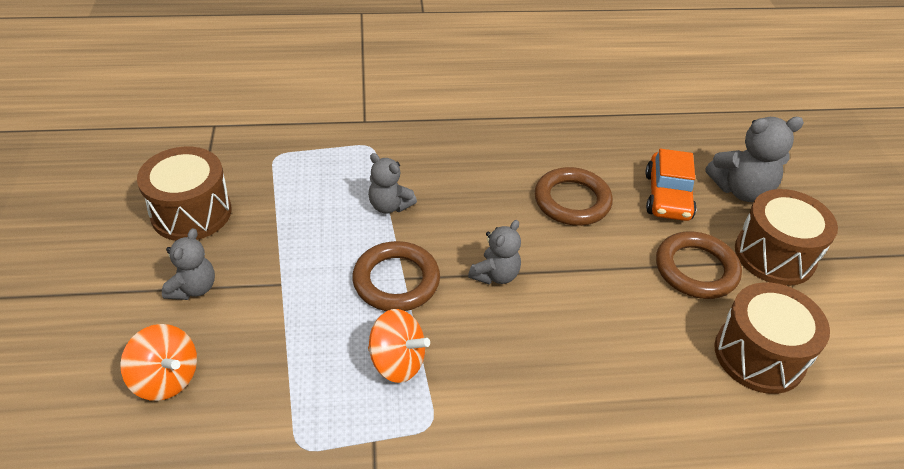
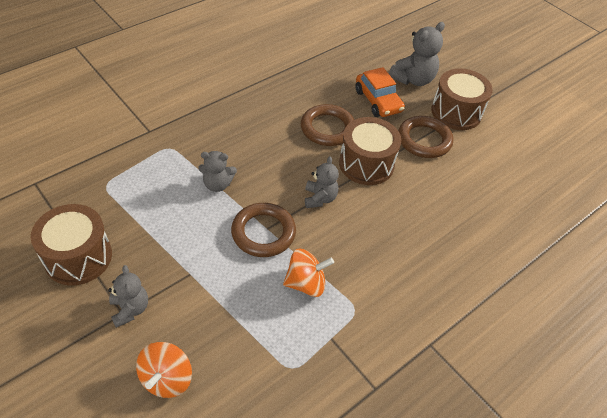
camera: 35 degrees left, 5 degrees up
(166, 378) = (167, 379): orange spinning top -> orange spinning top turned 105 degrees clockwise
(759, 355) = (487, 175): brown drum -> brown drum (366, 164)

